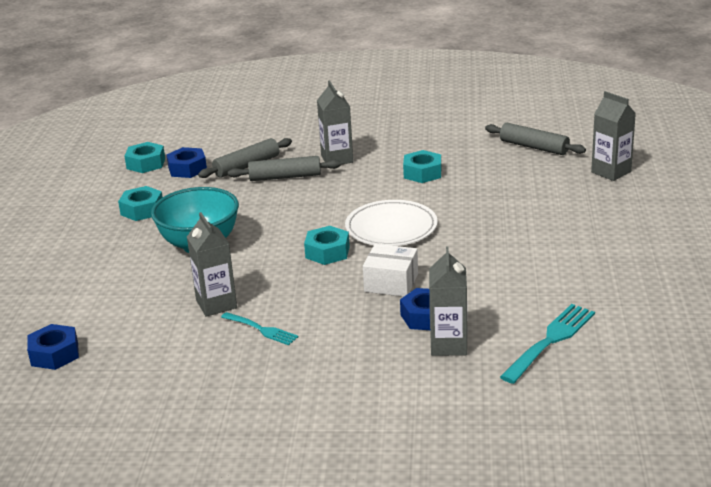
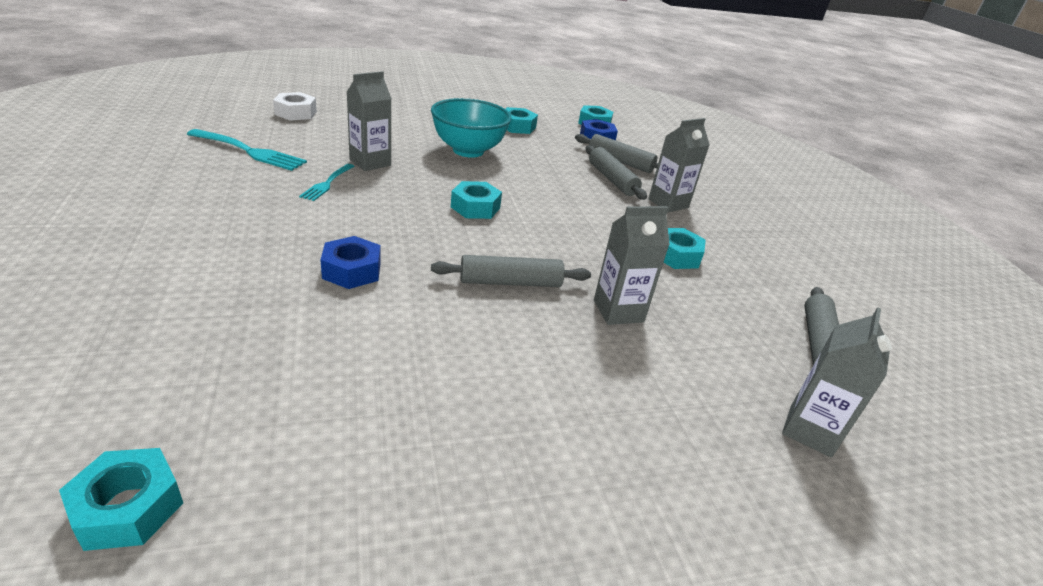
camera: 65 degrees right, 5 degrees up
(55, 354) = (296, 113): blue nut -> white nut
(391, 228) = (540, 241): white plate -> none
(391, 283) = (421, 245): white box -> none
(448, 345) = (289, 288): grey carton -> grey carton (618, 311)
(452, 248) = (510, 282): none -> grey rolling pin
(550, 340) = (292, 372): turquoise fork -> turquoise fork (250, 151)
(663, 389) = (128, 507): none -> turquoise nut

